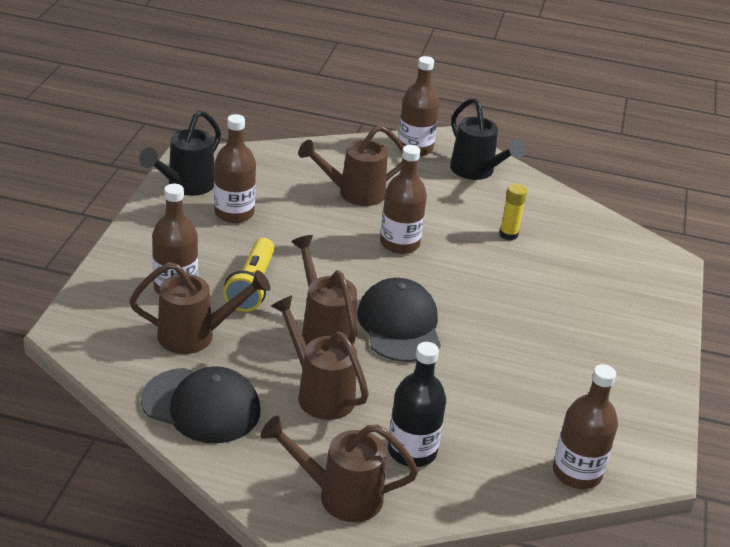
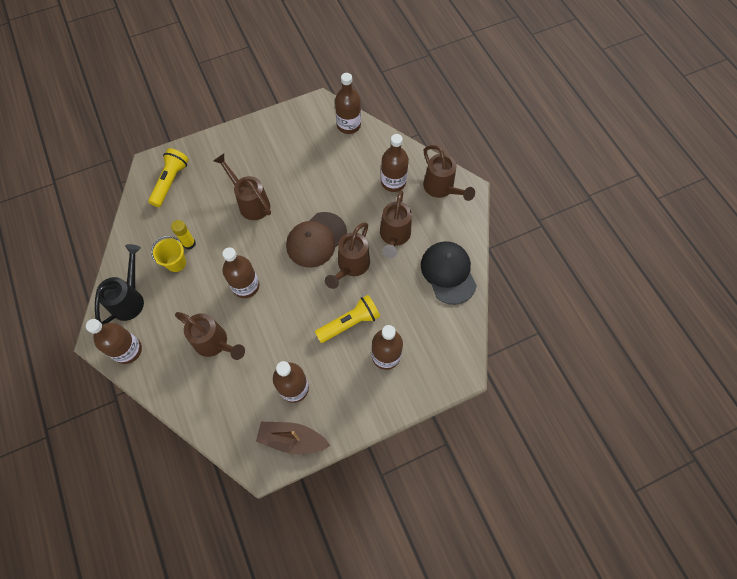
camera: 125 degrees left, 30 degrees up
(185, 186) = (292, 439): black watering can -> brown boat
(196, 336) = (409, 314): brown watering can -> brown watering can (250, 202)
(399, 325) = (316, 240): black cap -> brown cap
(412, 451) = (393, 182): black bottle -> brown bottle
(490, 215) = (176, 263): none -> yellow bucket
(623, 263) = (171, 182): none -> yellow flashlight

